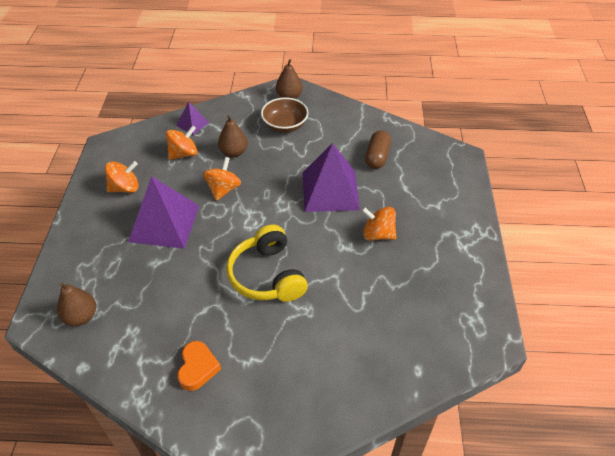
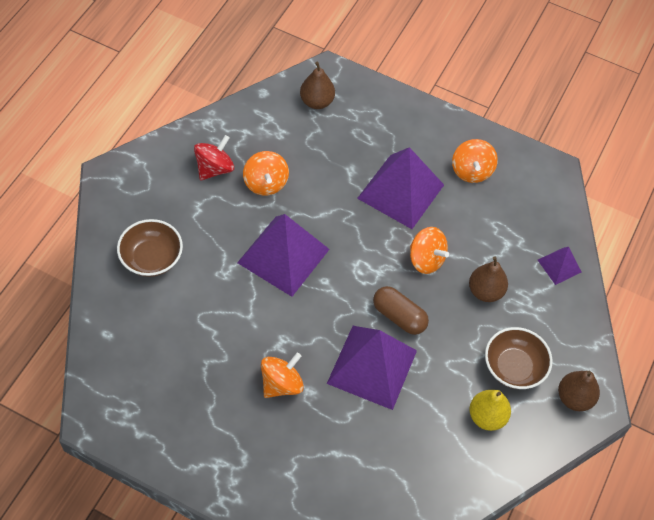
camera: 110 degrees right, 10 degrees up
(183, 154) = (505, 240): orange spinning top -> orange spinning top (265, 183)
(197, 368) = (214, 168): orange heart -> red spinning top
(267, 275) = (283, 256): yellow headphones -> purple pyramid
(324, 373) = (151, 258): none -> brown bowl
(328, 128) = (487, 417): none -> yellow pear
(377, 157) = (405, 449): brown capsule -> brown capsule (399, 316)

